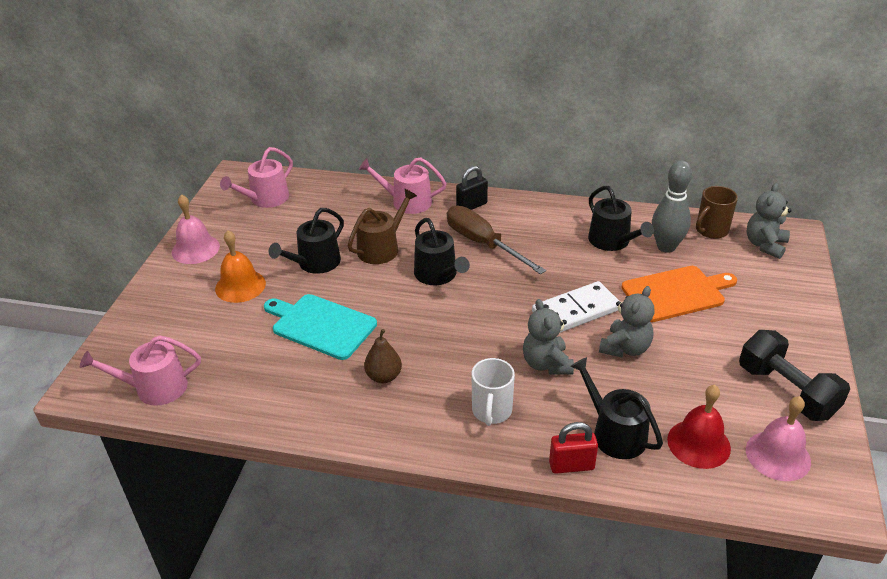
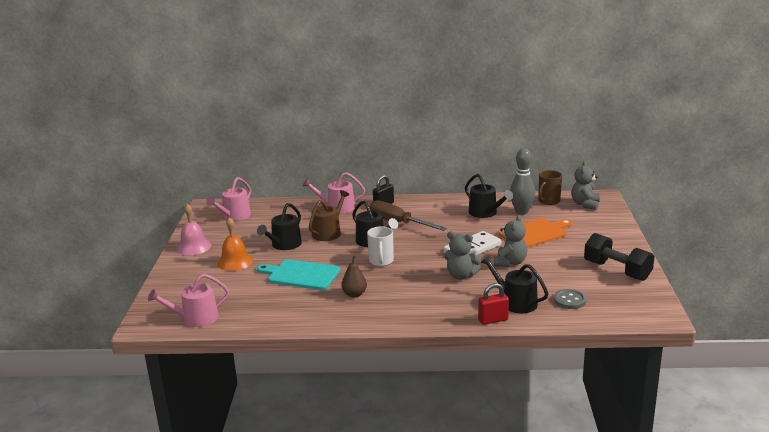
camera: 10 degrees left, 15 degrees down
(491, 411) = (433, 302): white mug -> white mug (381, 261)
(546, 364) = (461, 276): grey teddy bear -> grey teddy bear turned 45 degrees counterclockwise
(698, 443) = (569, 300): red bell -> grey button
(778, 455) = (619, 299): pink bell -> none

